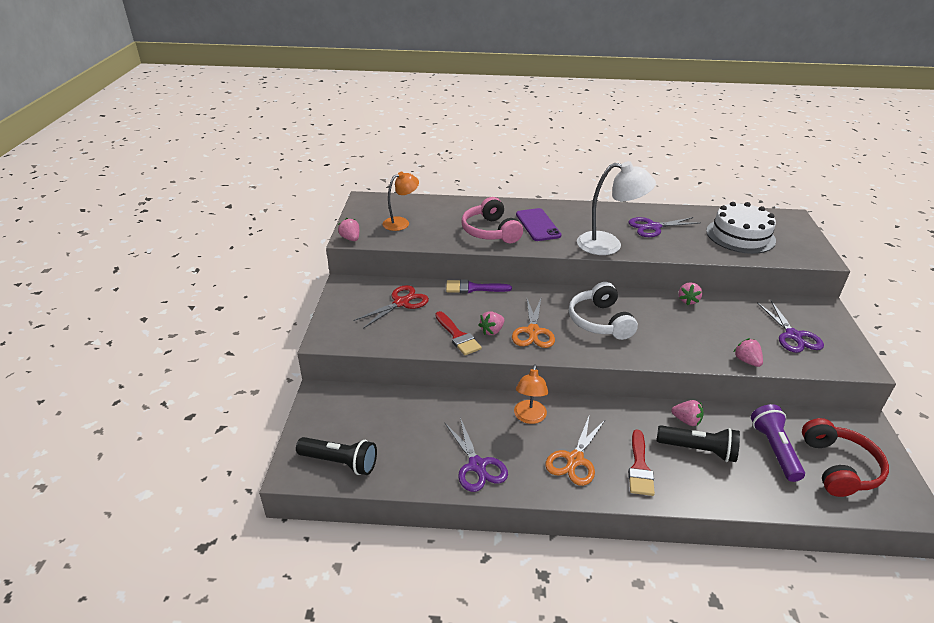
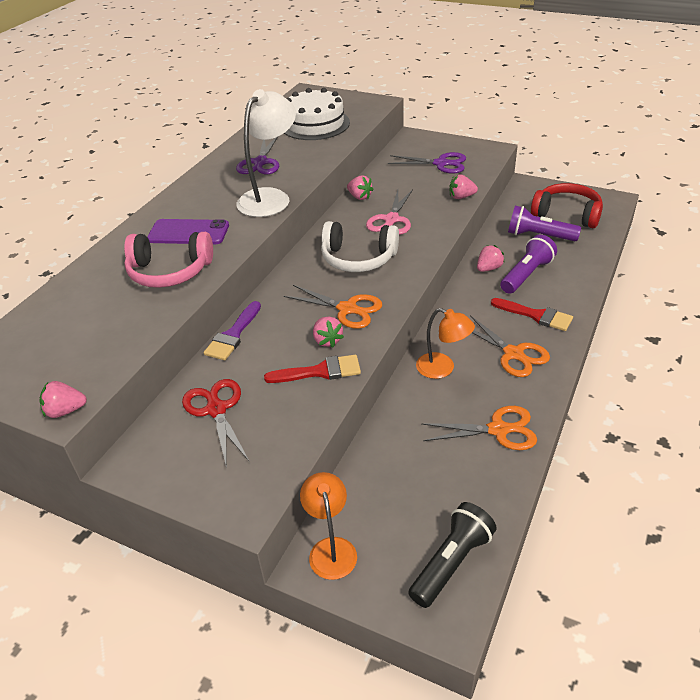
camera: 65 degrees left, 5 degrees up
(401, 222) = (71, 347): orange lamp -> orange lamp (331, 548)
(477, 465) = (498, 430): purple scissors -> orange scissors
(670, 326) = (391, 219): none -> pink scissors
(698, 450) = (526, 275): black flashlight -> purple flashlight

